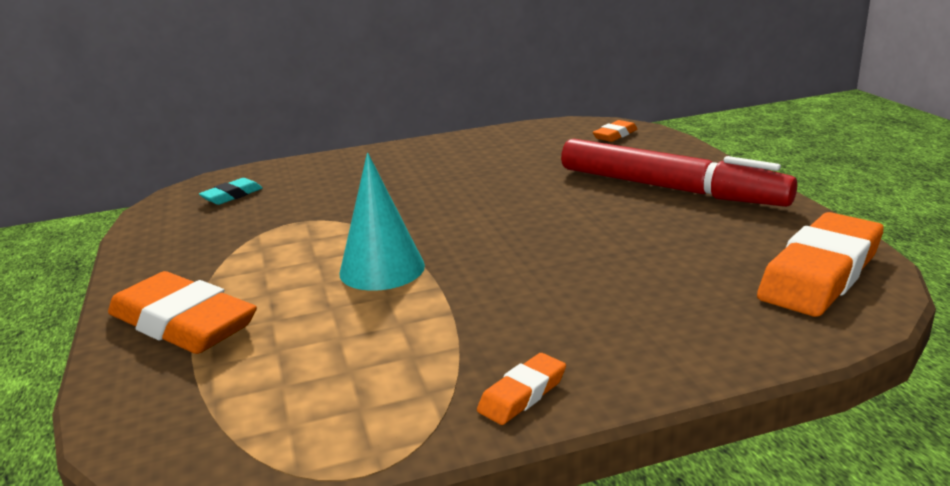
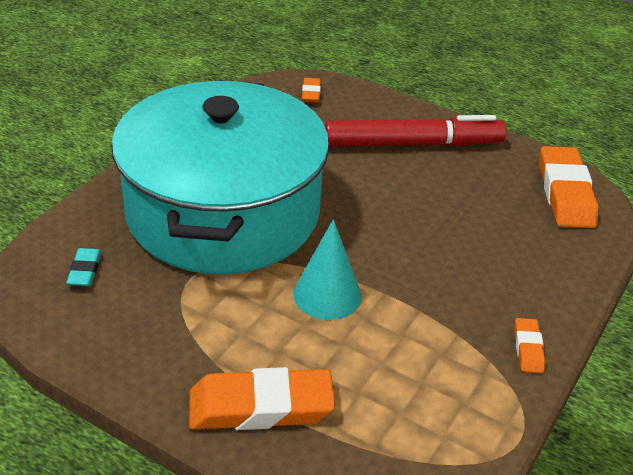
camera: 45 degrees left, 15 degrees up
(395, 190) = (223, 212): none -> turquoise pot

